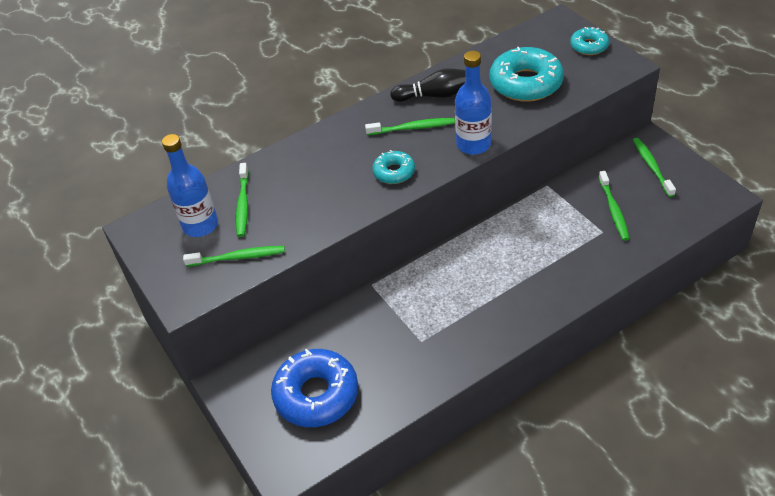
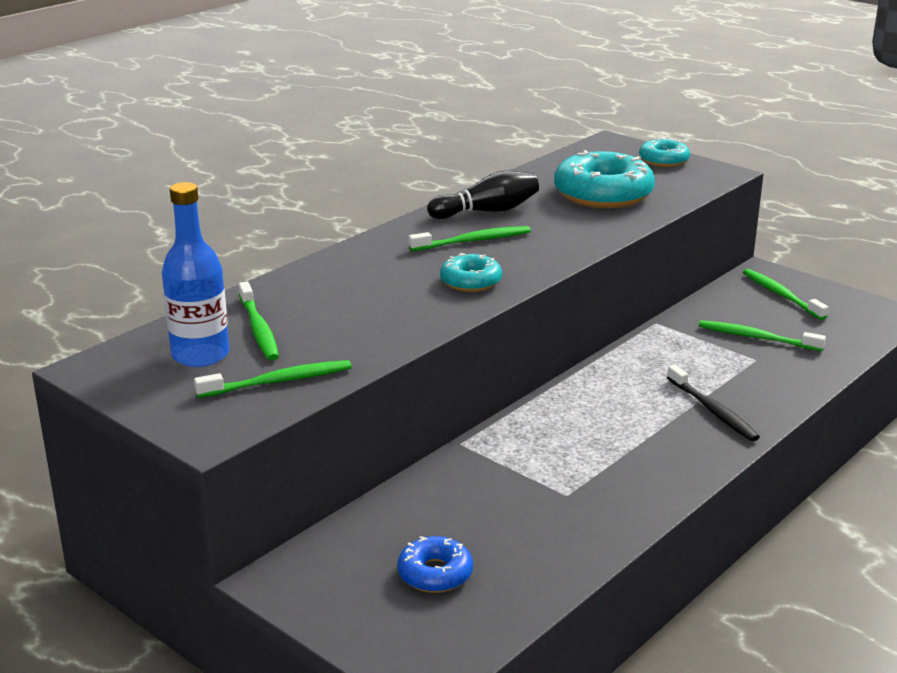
camera: 20 degrees left, 20 degrees down
(316, 394) = (435, 574): blue donut -> blue donut, size x0.54
(473, 144) = (567, 249): blue bottle -> none
(549, 278) = (712, 410): none -> black toothbrush
(613, 210) = (757, 338): green toothbrush -> green toothbrush turned 135 degrees clockwise

